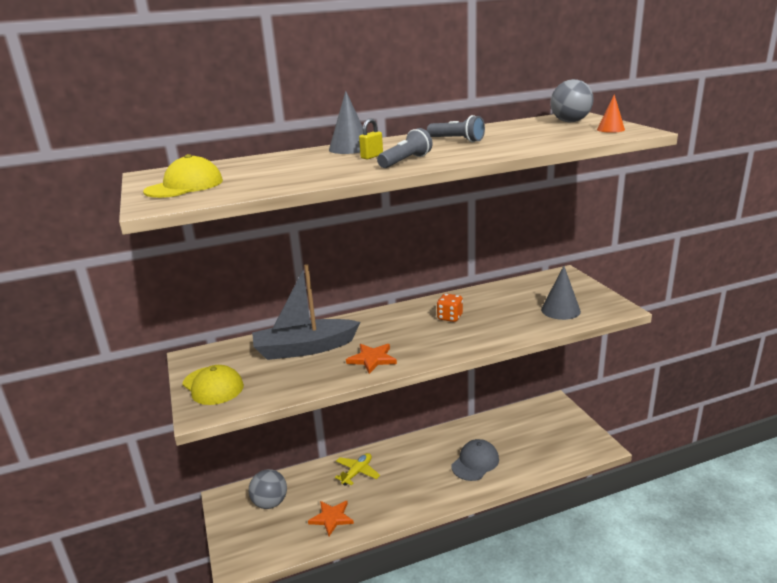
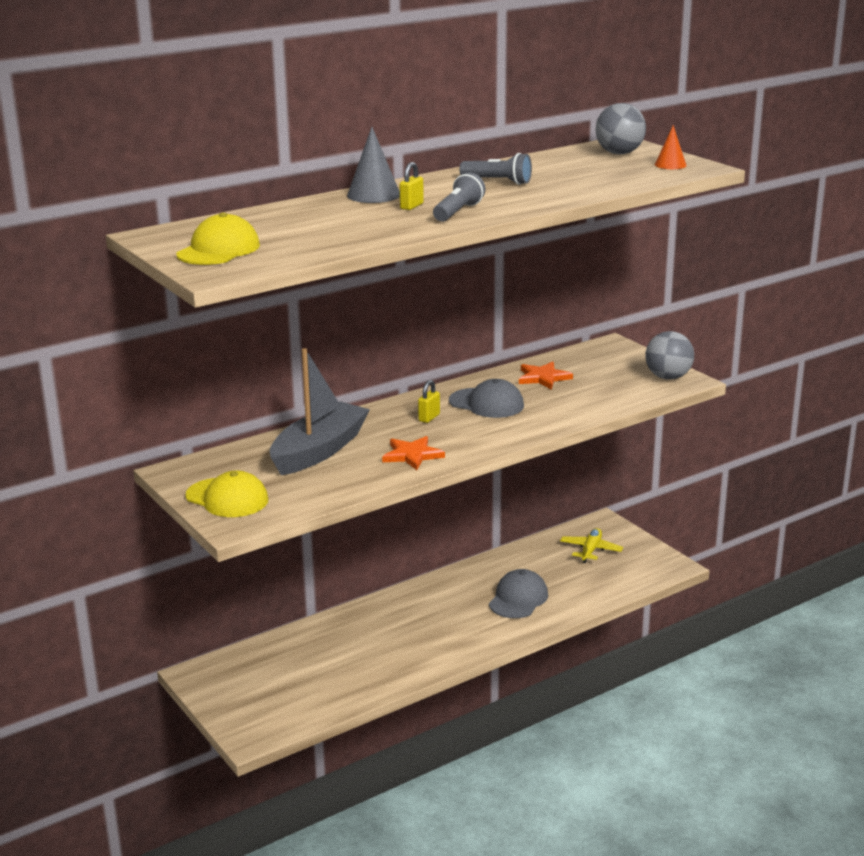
camera: 15 degrees left, 0 degrees up
(270, 503) = (263, 671): grey ball -> grey ball (668, 377)
(304, 348) = (319, 451): grey boat -> grey boat turned 150 degrees clockwise
(331, 518) = (354, 676): orange star -> orange star (543, 378)
(357, 472) = (366, 626): yellow plane -> yellow plane (591, 550)
(400, 326) = (429, 418): none -> yellow padlock
(450, 317) = (486, 403): orange dice -> grey cap
(560, 310) = (619, 386): grey cone -> none

